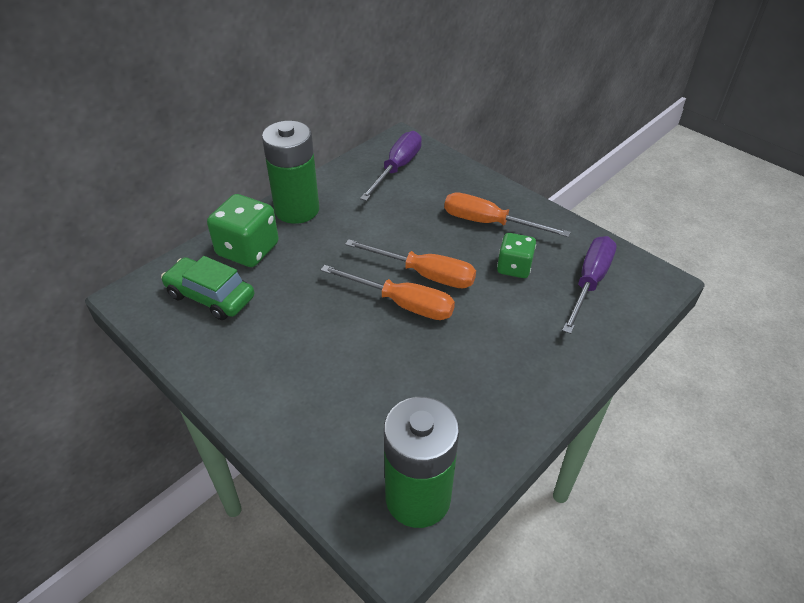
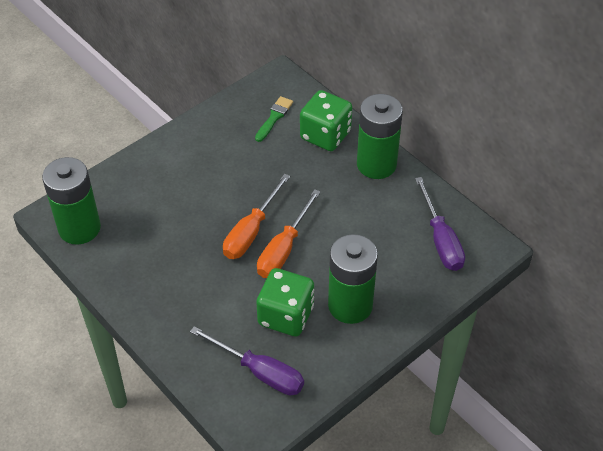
camera: 95 degrees right, 5 degrees up
(210, 296) = (274, 117): green car -> green brush
(397, 168) = (440, 240): purple screwdriver -> purple screwdriver turned 45 degrees clockwise
(489, 223) = (350, 305): orange screwdriver -> green battery
(514, 267) = (286, 315): green dice -> green dice, size x1.58

